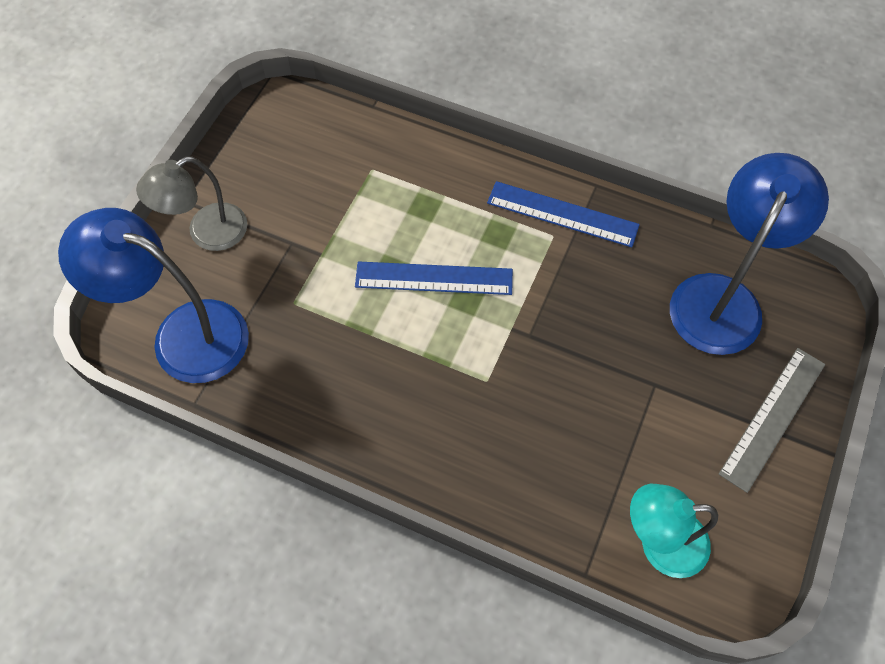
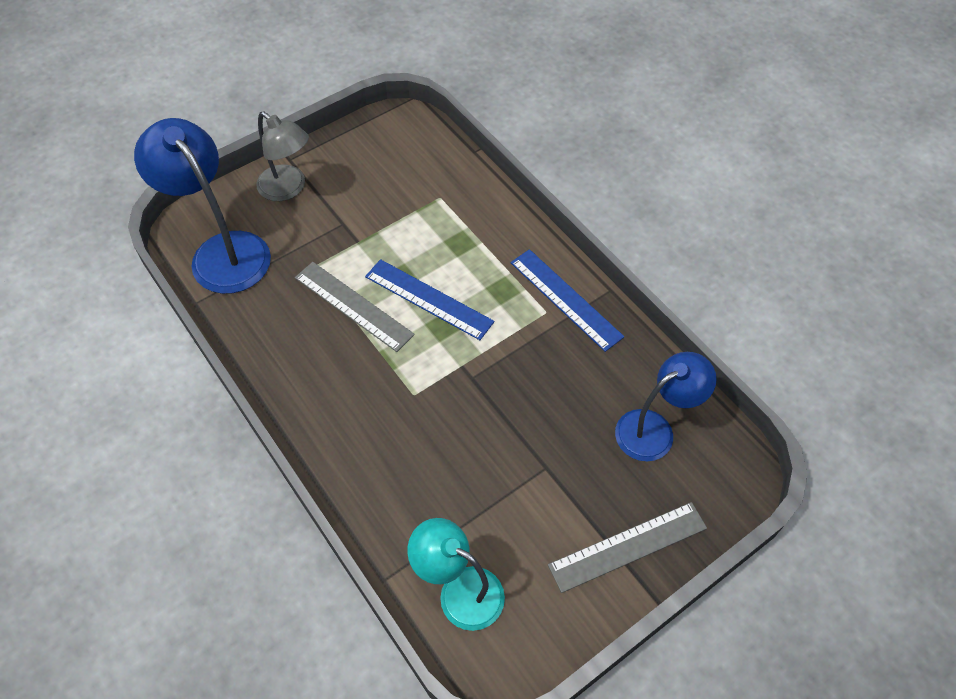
camera: 30 degrees right, 5 degrees down
(206, 233) = (288, 189): grey lamp -> grey lamp turned 135 degrees counterclockwise
(364, 323) = (353, 306): none -> grey ruler
(722, 298) = (654, 429): blue lamp -> blue lamp, size x0.66

